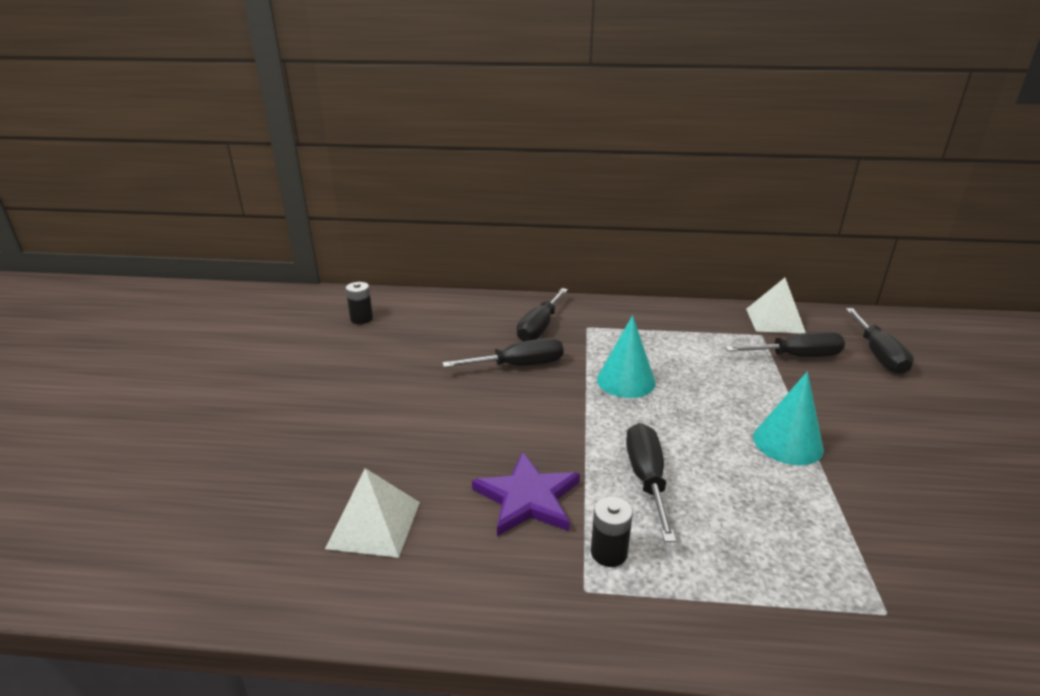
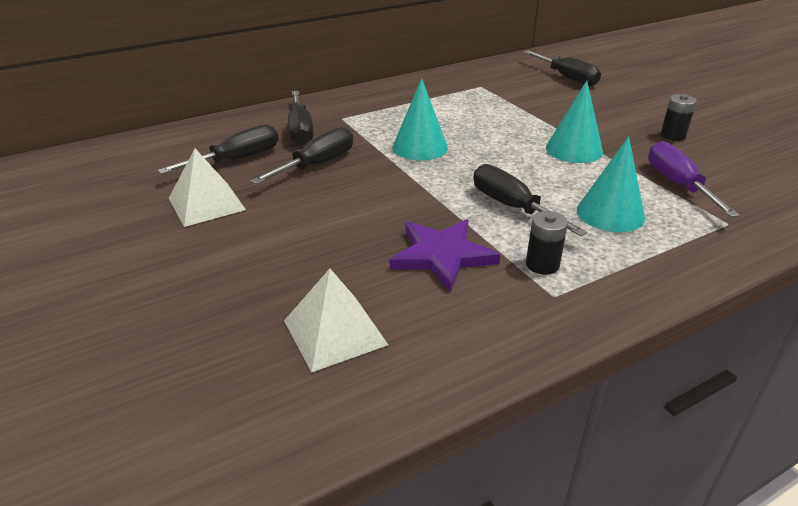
camera: 35 degrees left, 5 degrees up
(361, 319) = (99, 175): black battery -> black battery (673, 135)
(746, 532) = (610, 213): none -> turquoise cone
(775, 320) = (479, 74): white pyramid -> white pyramid (206, 204)
(796, 356) = (519, 94): black screwdriver -> black screwdriver (237, 159)
(874, 535) = (678, 184): none -> purple screwdriver

